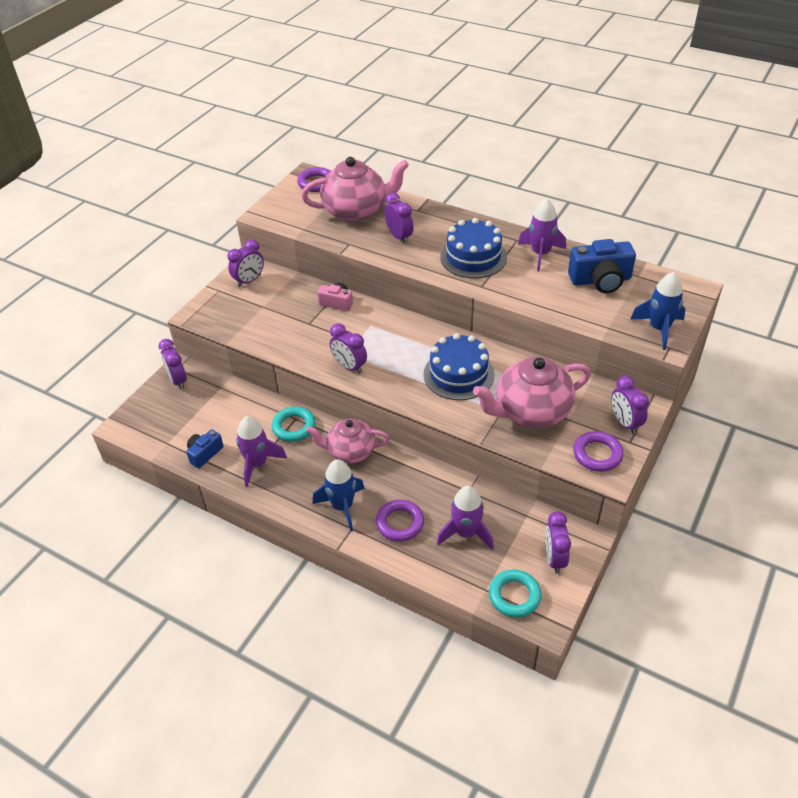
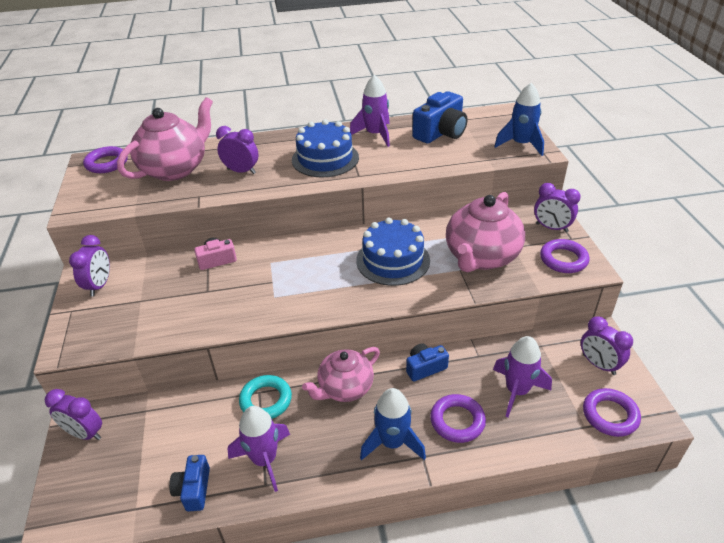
camera: 40 degrees left, 5 degrees down
(349, 366) = (290, 306): purple clock -> none
(419, 473) = (425, 368): none -> blue camera
(514, 596) = (610, 415): turquoise ring -> purple ring

